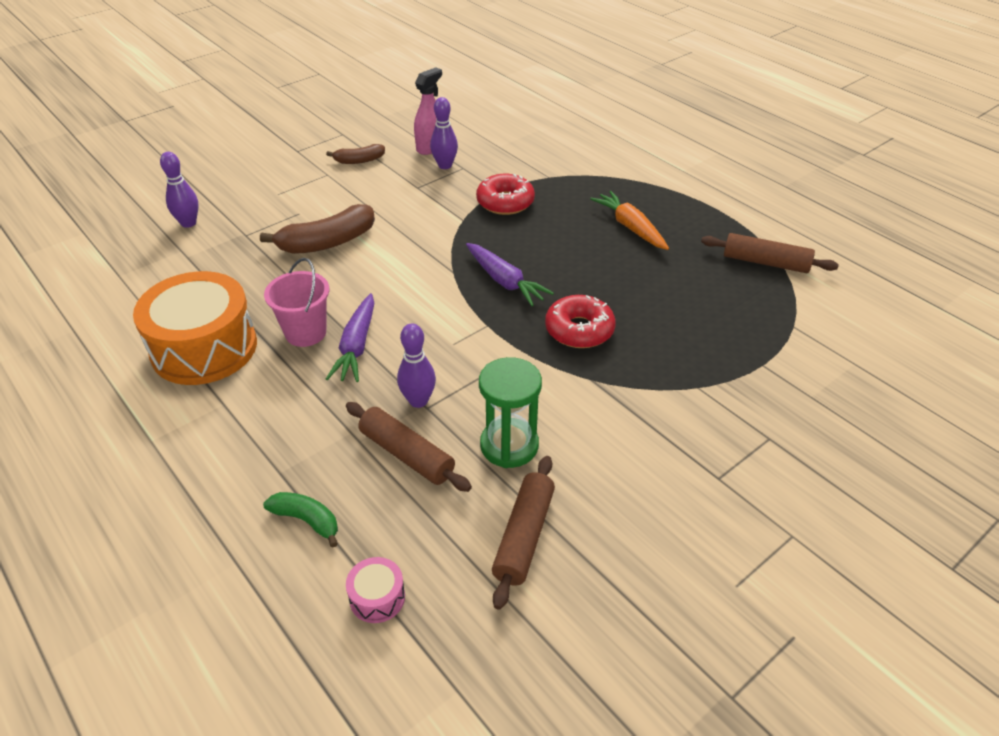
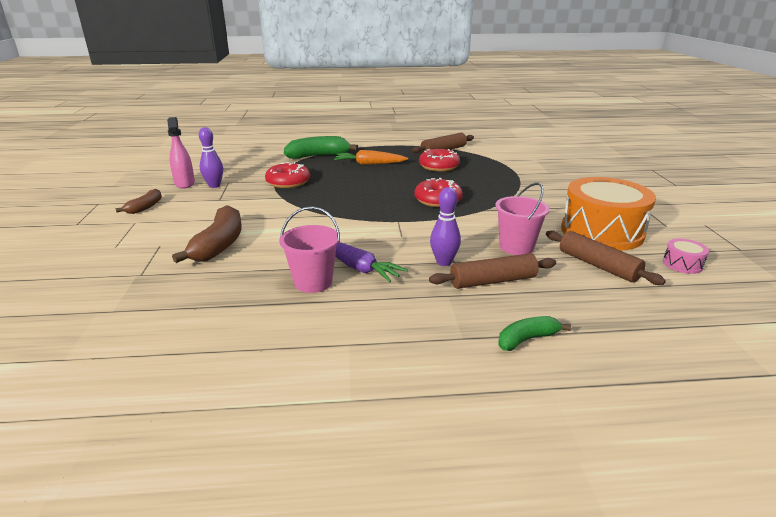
camera: 55 degrees left, 15 degrees down
(188, 223) = (64, 297): purple bowling pin -> none
(204, 348) = (261, 335): orange drum -> orange drum (601, 232)
(377, 597) = (624, 331): pink drum -> pink drum (682, 264)
(504, 281) = (364, 204): purple carrot -> none
(509, 445) = (516, 247): green hourglass -> pink bucket
(607, 180) = (318, 156): none -> green banana
(695, 284) = (439, 166): none -> red donut

